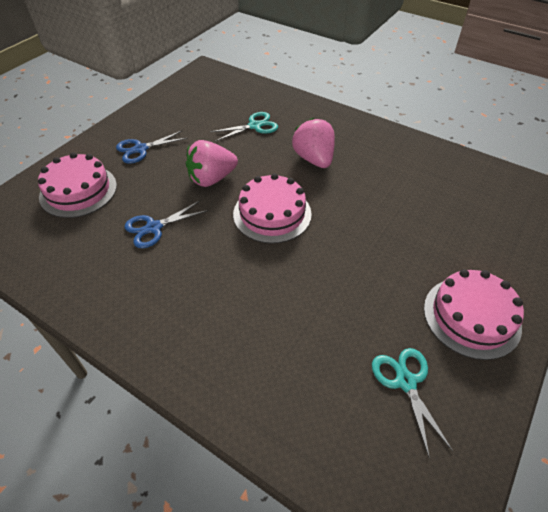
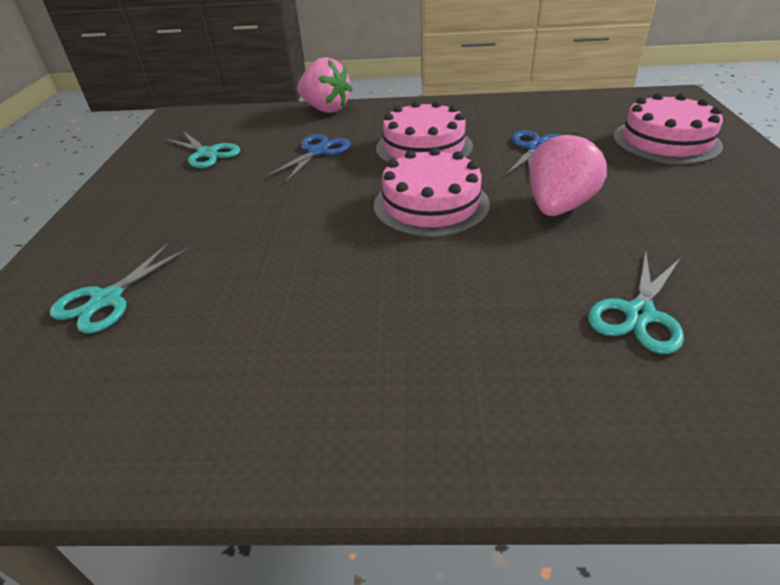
camera: 150 degrees right, 10 degrees down
(140, 149) = (710, 198): blue scissors -> blue scissors (317, 152)
(314, 159) = (454, 299): pink strawberry -> pink strawberry (326, 109)
(471, 316) = (141, 207): pink cake -> pink cake (424, 147)
(484, 233) = (107, 299): none -> turquoise scissors

